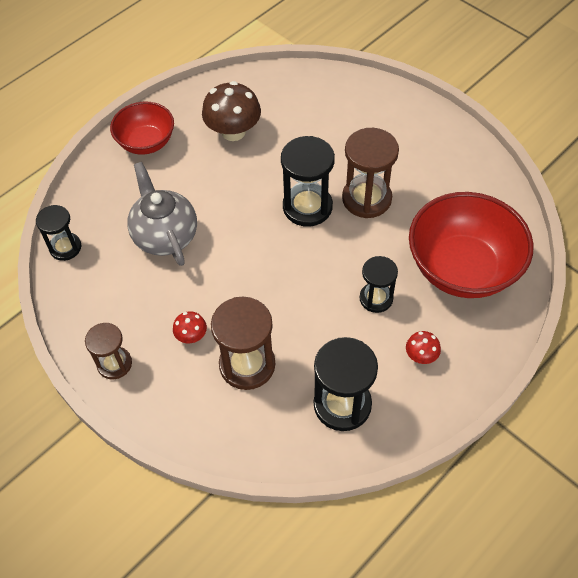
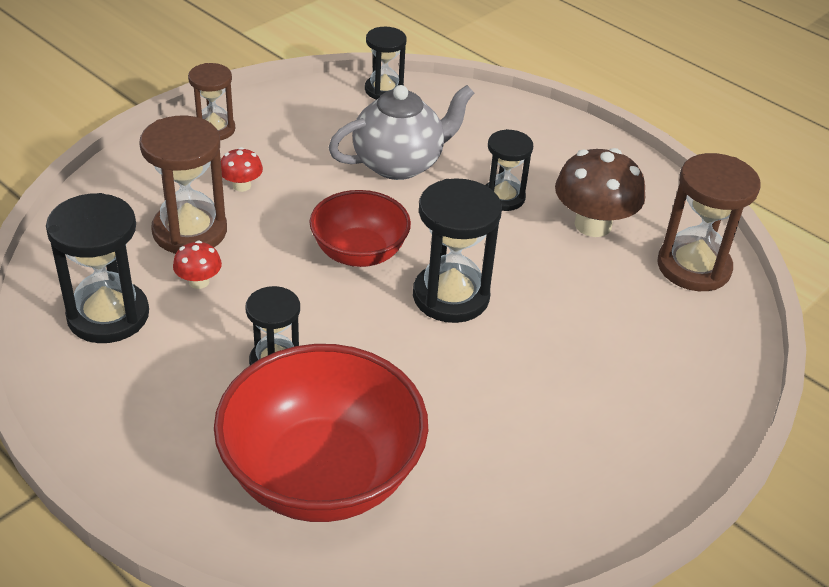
camera: 85 degrees right, 15 degrees down
(146, 142) = (560, 146): red bowl -> red bowl (359, 253)
(205, 176) = (503, 197): none -> black hourglass
(366, 198) = (469, 364): brown hourglass -> brown hourglass (693, 267)
(421, 356) = (165, 405): red mushroom -> red mushroom (199, 281)

